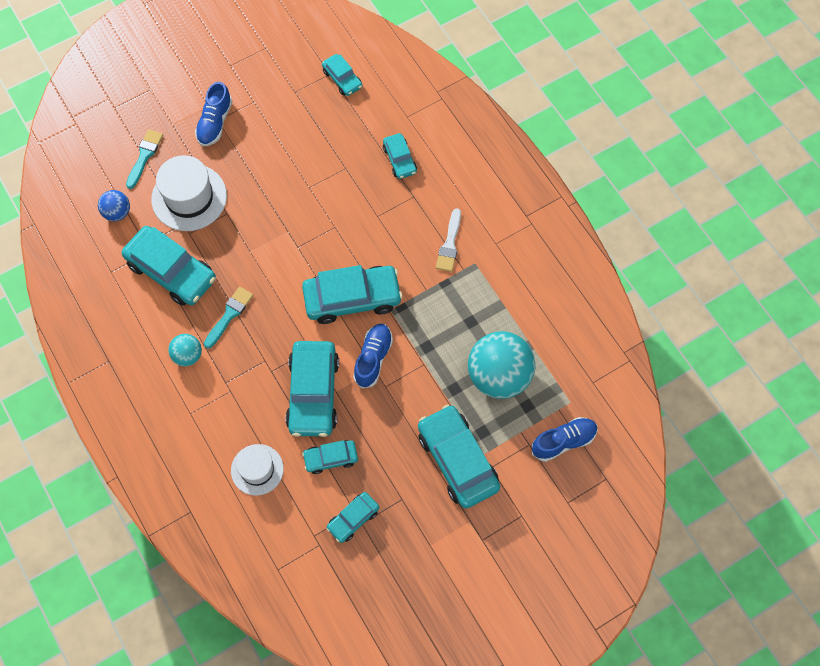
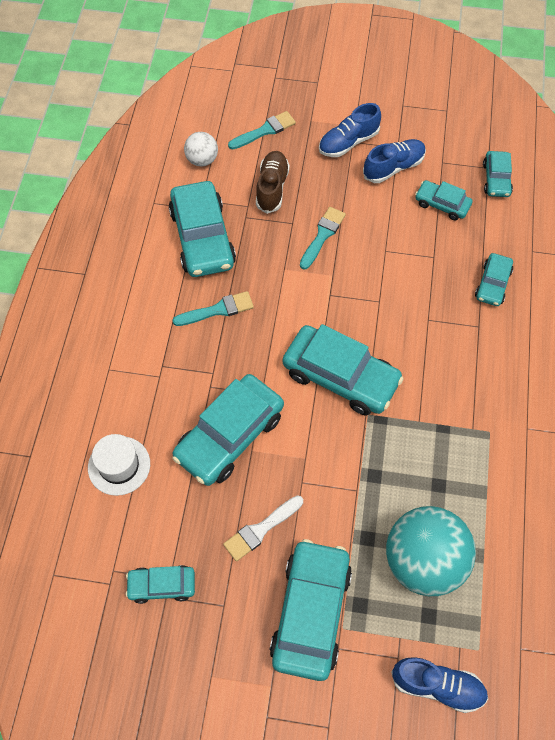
camera: 40 degrees right, 5 degrees down
(117, 212) = (202, 160): blue ball -> white ball
(188, 355) = (152, 318): turquoise ball -> none
(189, 197) = (272, 188): white hat -> brown shoe
(256, 207) = (322, 235): none -> turquoise brush
(330, 458) = (192, 509): turquoise car -> turquoise car (442, 204)
(373, 358) = (312, 447): blue shoe -> blue shoe (393, 168)
(449, 244) = (478, 395): white brush -> white brush (261, 529)

